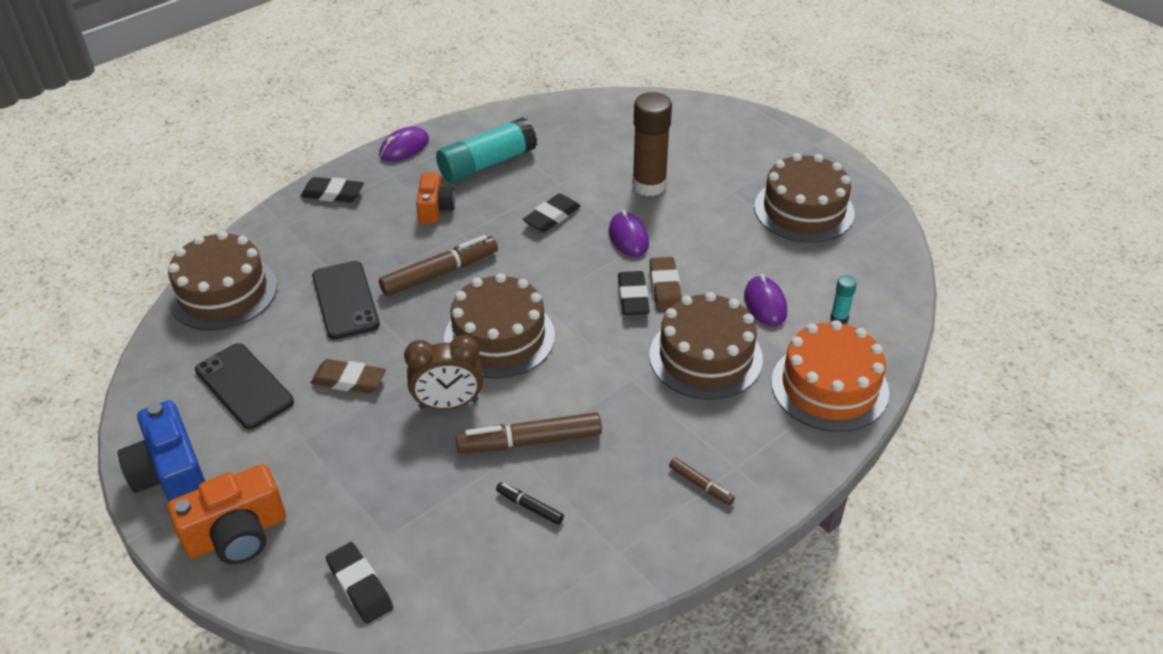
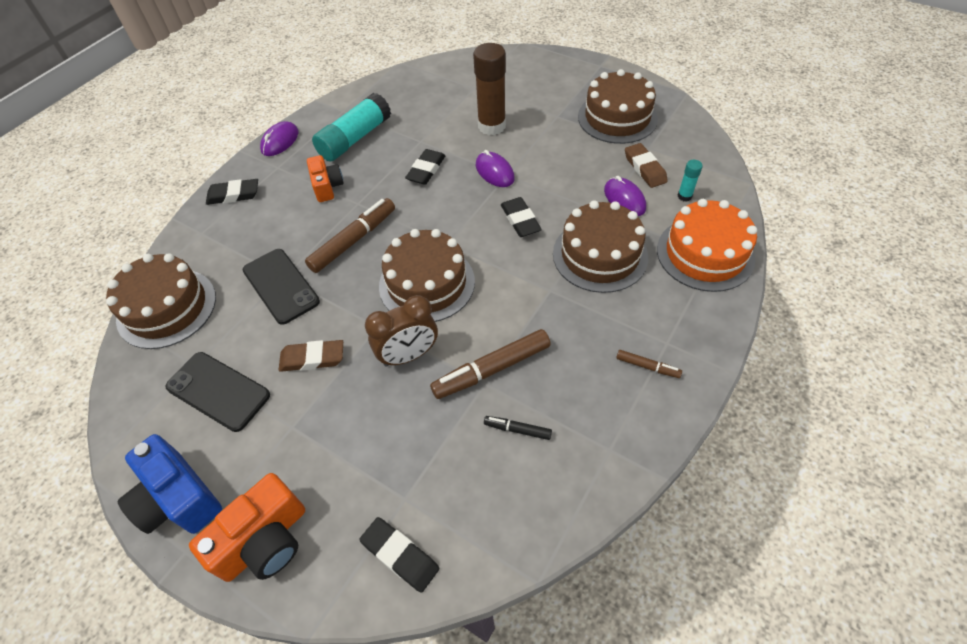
camera: 15 degrees left, 10 degrees up
(665, 288) = (542, 206): brown eraser -> brown eraser (644, 168)

